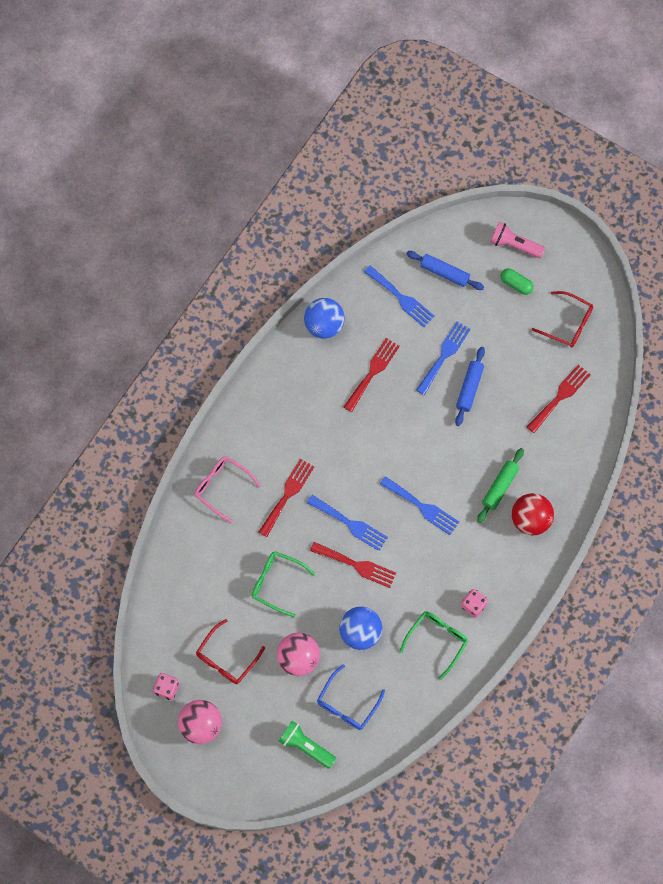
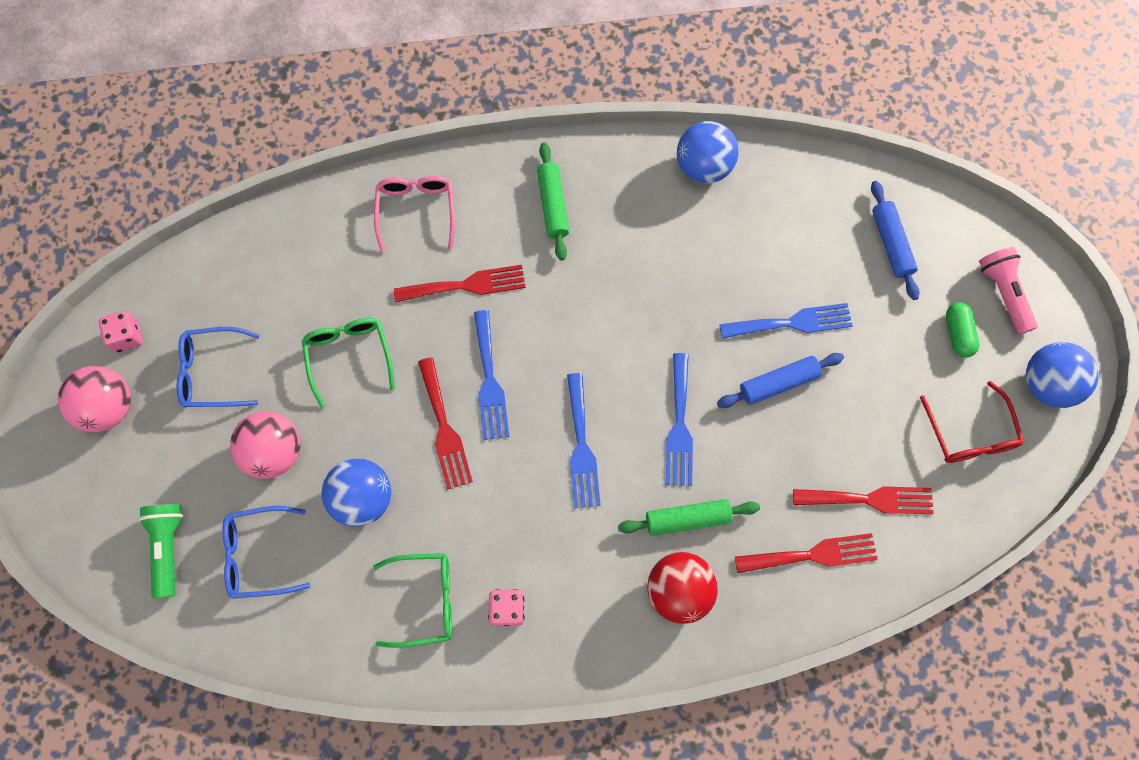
camera: 50 degrees right, 0 degrees up
(226, 659) = (211, 373): red glasses -> blue glasses
(280, 416) = (553, 205): none -> green rolling pin
(372, 372) = (696, 261): red fork -> red fork (812, 555)
(401, 298) = (814, 222): blue fork -> blue fork (679, 426)
(574, 268) = (1046, 384): none -> blue ball

